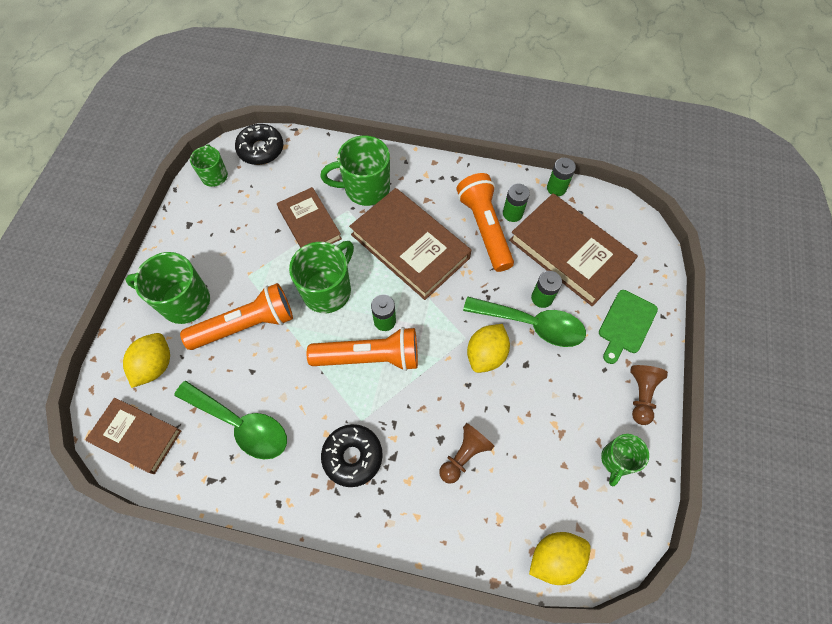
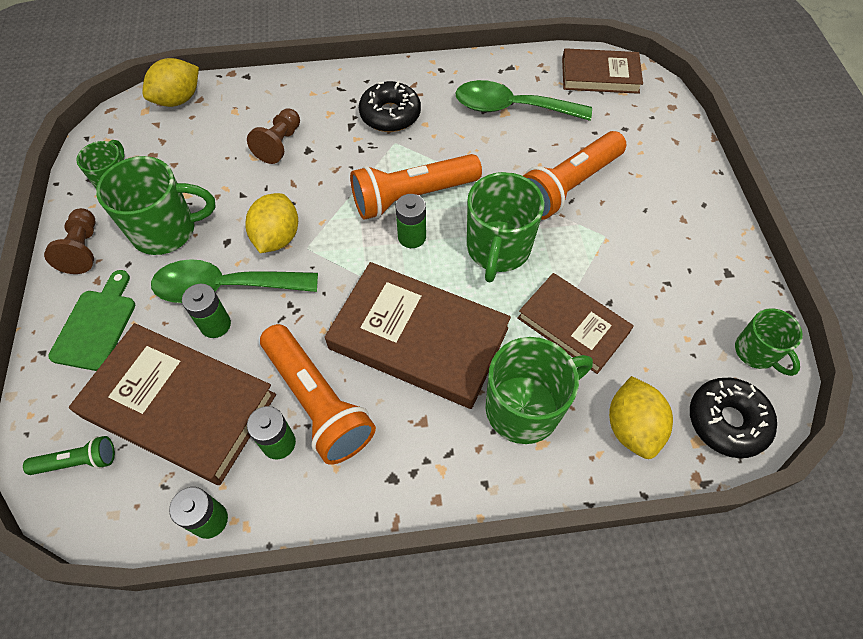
camera: 160 degrees right, 5 degrees down
(155, 365) = (631, 126): yellow lemon -> yellow lemon (632, 427)
(184, 302) = (654, 188): green mug -> green mug (166, 230)
(631, 239) = (78, 461): none -> green flashlight

